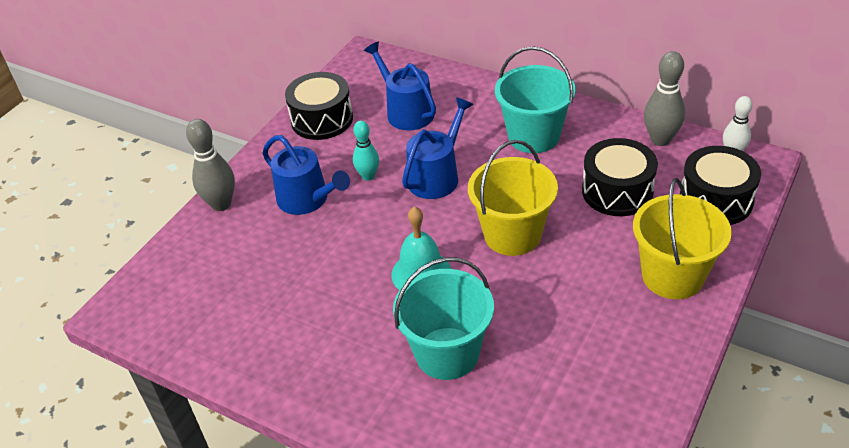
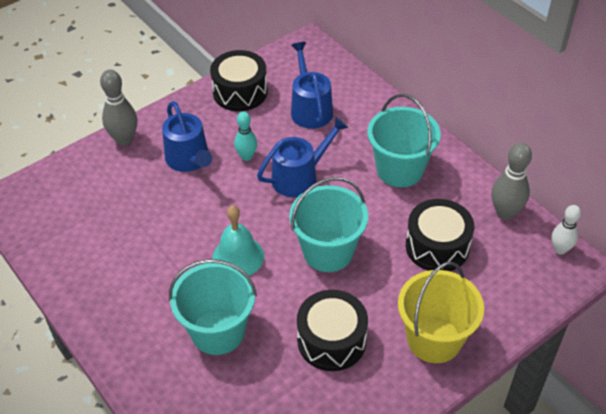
camera: 20 degrees right, 5 degrees up
(512, 234) = (328, 251): yellow bucket -> turquoise bucket
(716, 200) = (516, 286): black drum -> black drum (331, 340)

